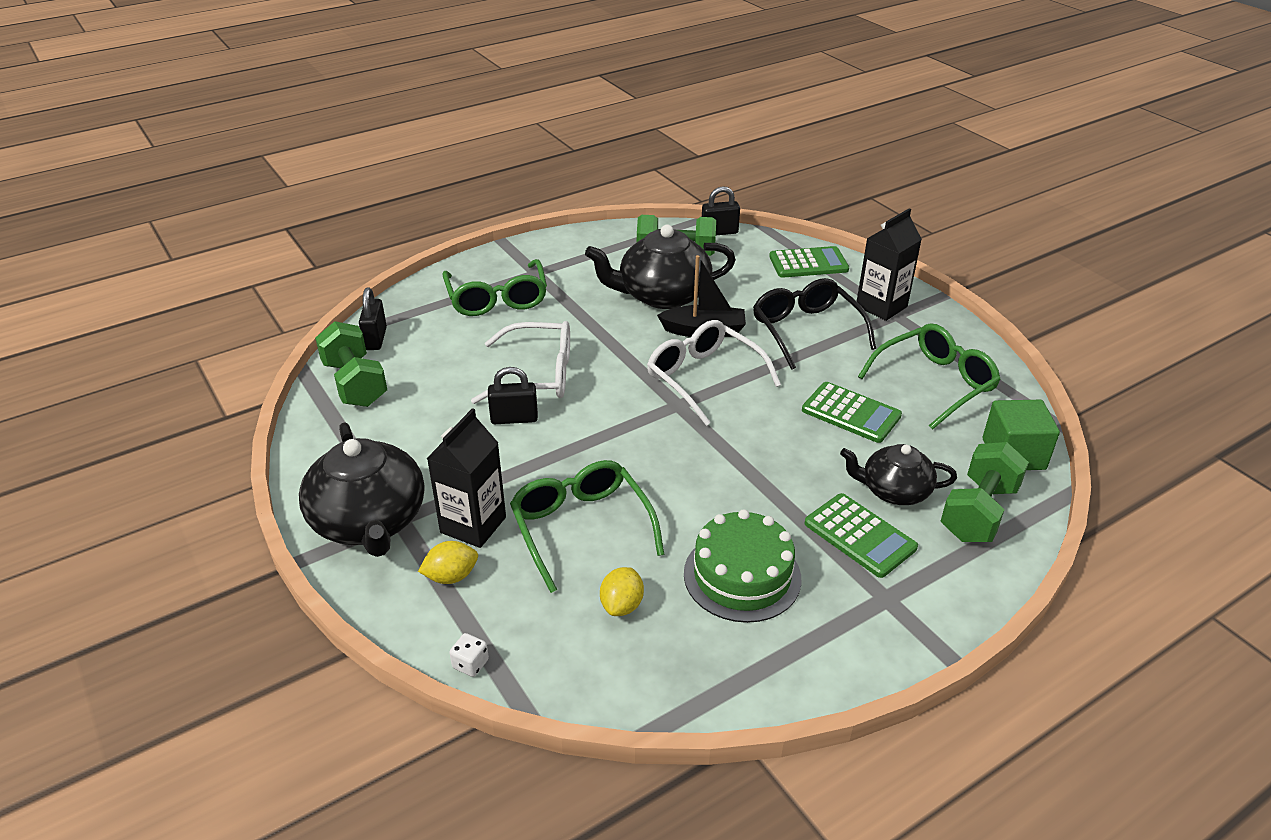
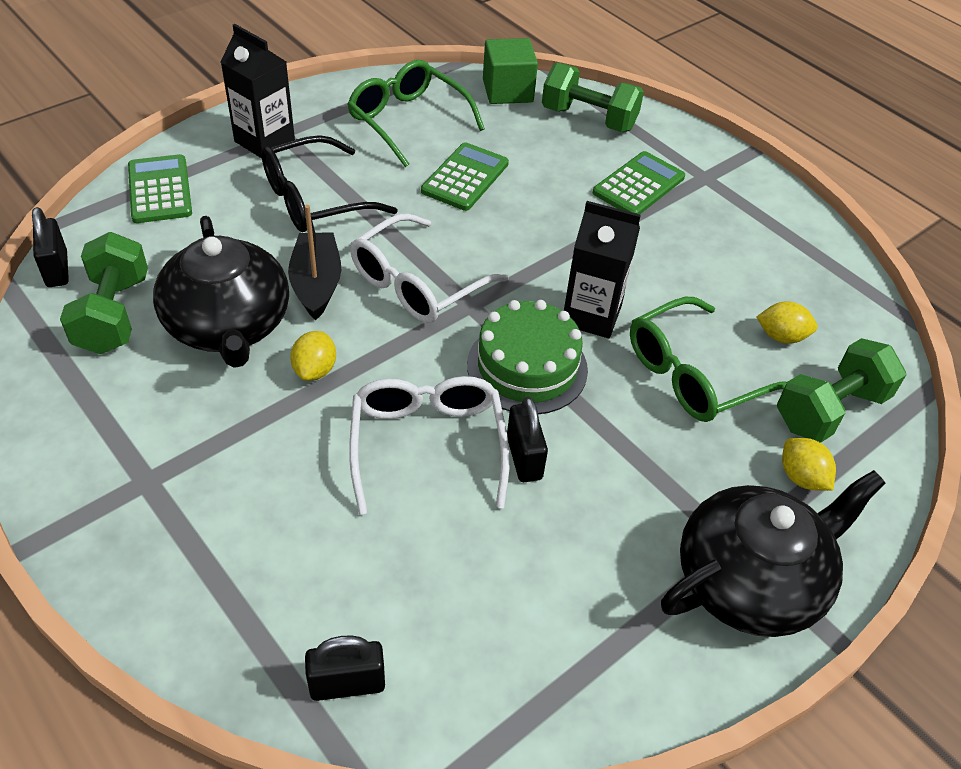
camera: 100 degrees left, 10 degrees up
(355, 383) = (475, 681): green dumbbell -> green dumbbell (830, 410)
(470, 664) = (898, 441): white dice -> none
(473, 525) = (720, 470): black carton -> black carton (591, 315)
(497, 299) = (226, 523): green glasses -> none
(615, 330) = (315, 370): none -> yellow lemon
(742, 576) = (713, 257): green cake -> green cake (527, 367)
(894, 491) = (574, 161): black teapot -> none

